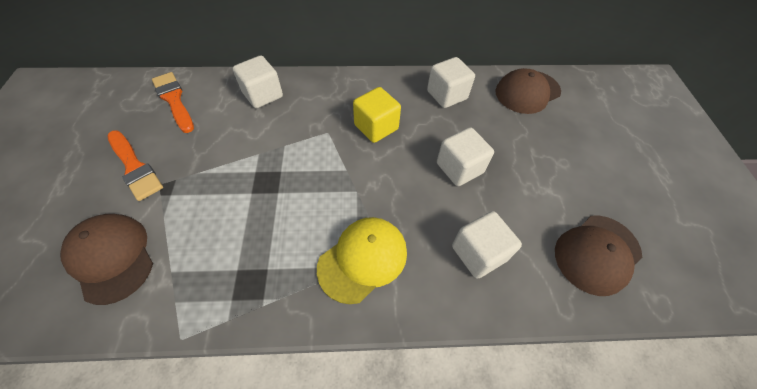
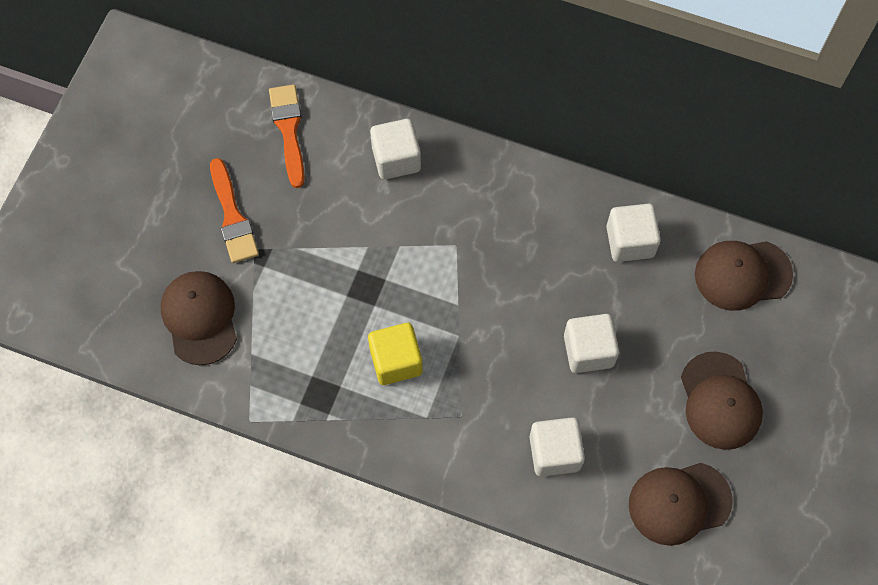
camera: 25 degrees right, 10 degrees up
(363, 259) = (435, 413): yellow cap -> none
(376, 127) = (516, 258): yellow cube -> yellow cube (396, 361)
(569, 169) = (720, 401): none -> brown cap

